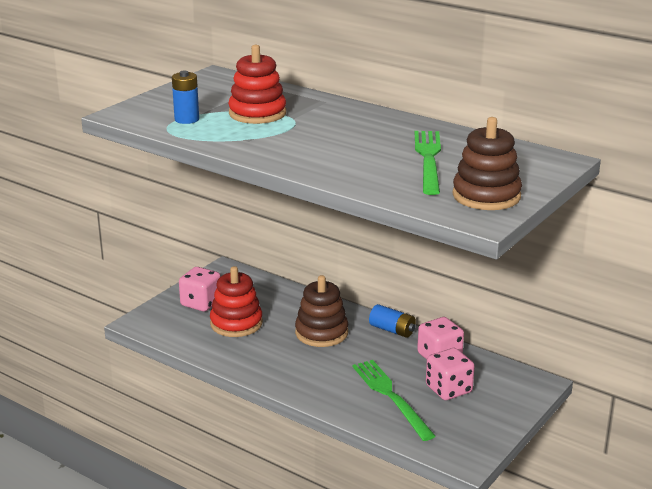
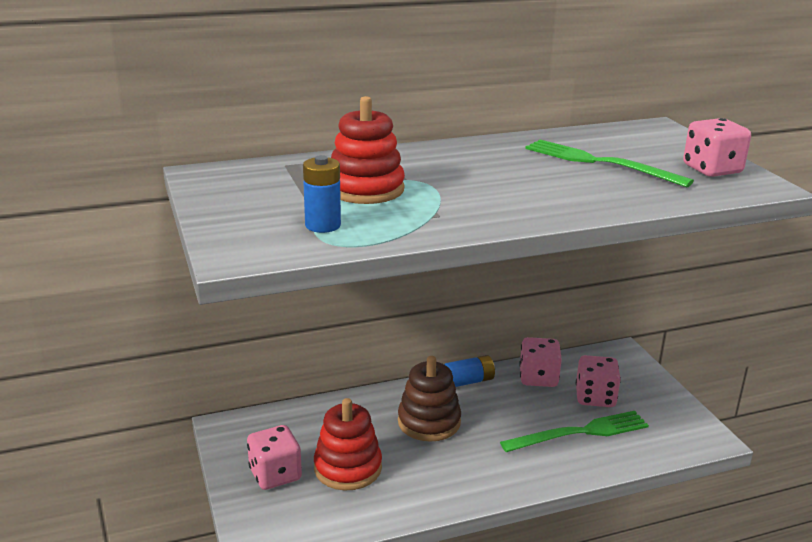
camera: 55 degrees left, 0 degrees up
(391, 396) = (580, 433): green fork -> green fork turned 150 degrees clockwise
(486, 196) = (712, 169): brown stacking toy -> pink dice

